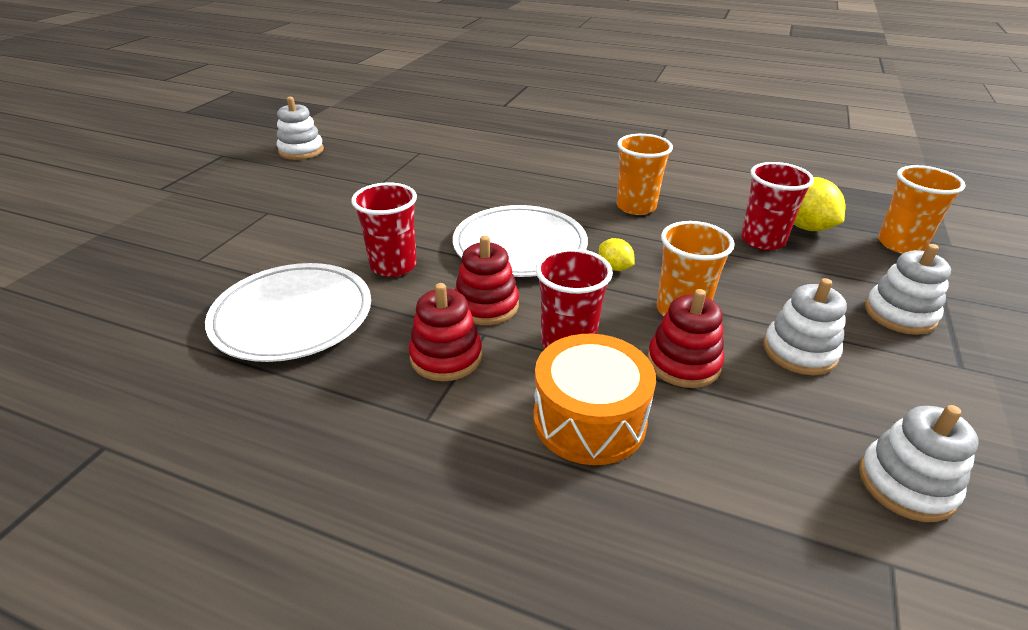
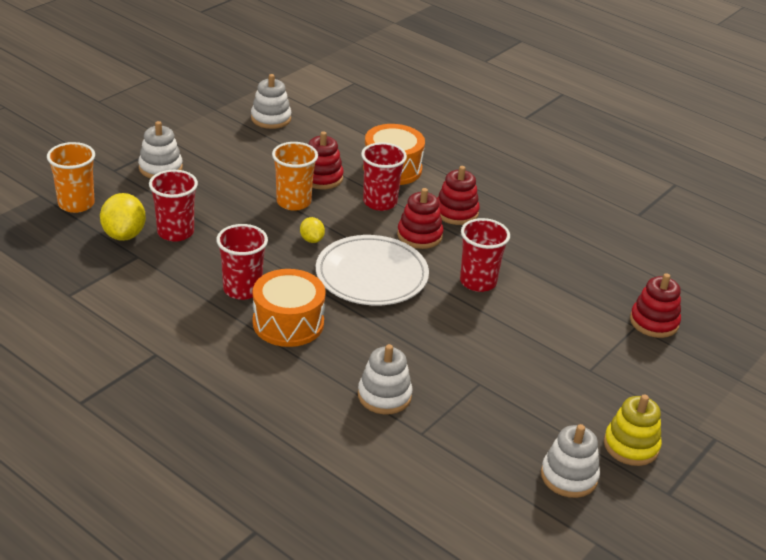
camera: 165 degrees left, 0 degrees up
(171, 268) = (654, 322): none -> red stacking toy
(243, 172) = (631, 446): none -> yellow stacking toy
(292, 316) = (551, 259): white plate -> none
(570, 192) = (288, 323): none -> orange drum
(636, 207) = (242, 289): orange cup -> red cup
(799, 351) = (249, 167): white stacking toy -> white stacking toy (384, 396)

